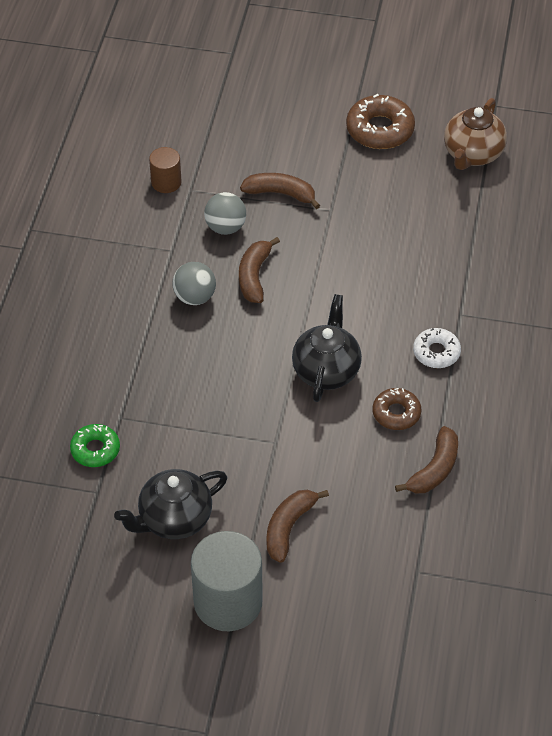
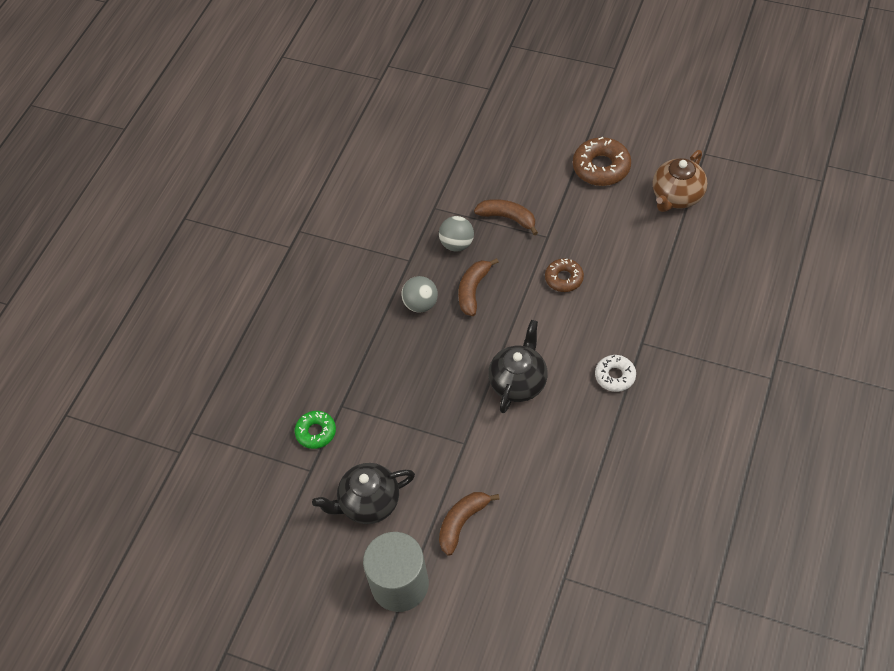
camera: 15 degrees right, 5 degrees up
(166, 182) = (415, 199): brown cylinder -> none
(396, 413) = (571, 428): brown donut -> brown donut (564, 278)
(434, 469) = (595, 484): brown banana -> none

